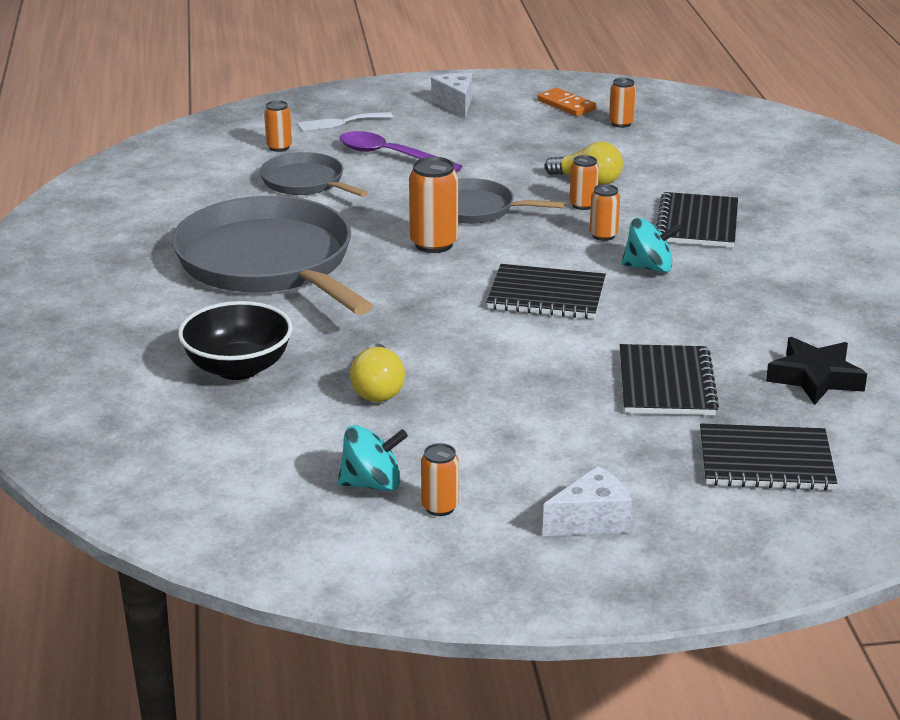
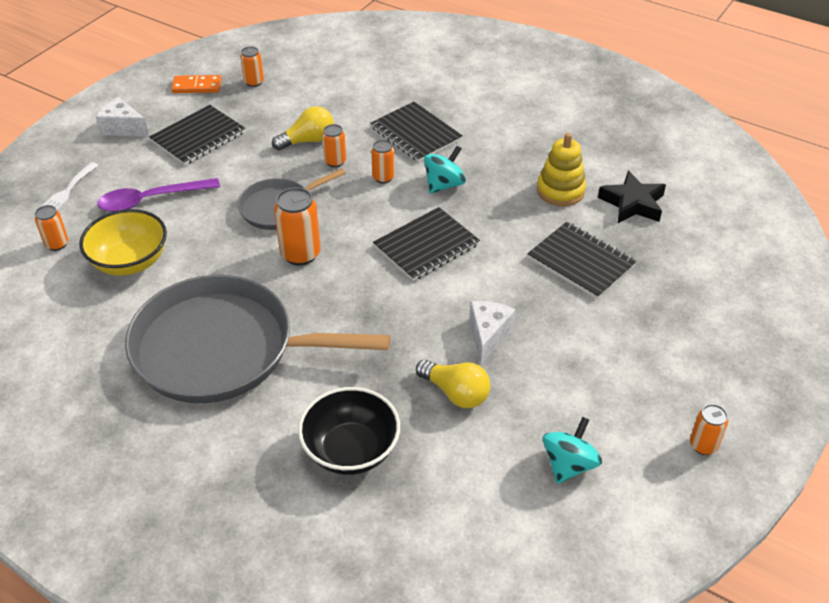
camera: 50 degrees left, 15 degrees up
(306, 182) = (130, 262): grey pan -> yellow bowl
(440, 507) = (624, 447): orange can -> orange can (703, 445)
(591, 521) = (698, 386): white cheese -> white cheese (488, 335)
(756, 330) = (560, 191): none -> yellow stacking toy
(765, 461) = (698, 276): black notebook -> black notebook (198, 137)

